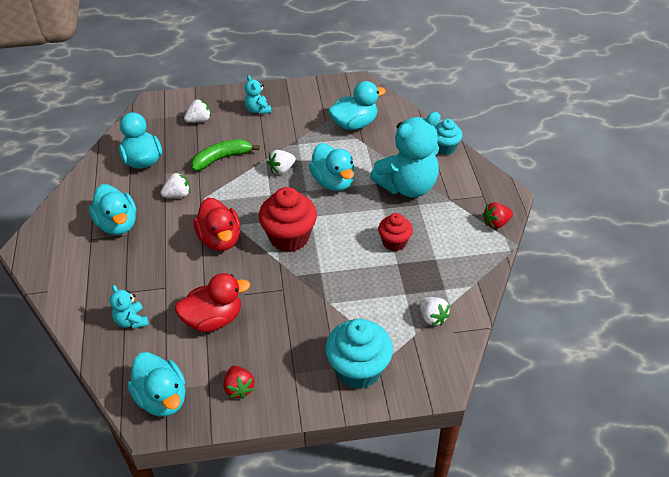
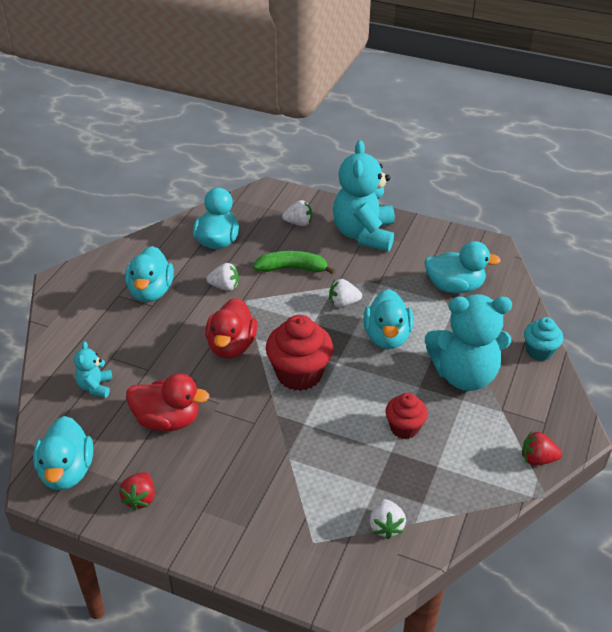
camera: 30 degrees right, 5 degrees down
(258, 110) = (364, 234): turquoise teddy bear -> turquoise teddy bear, size x2.19
(358, 370) = (267, 541): turquoise cupcake -> none

